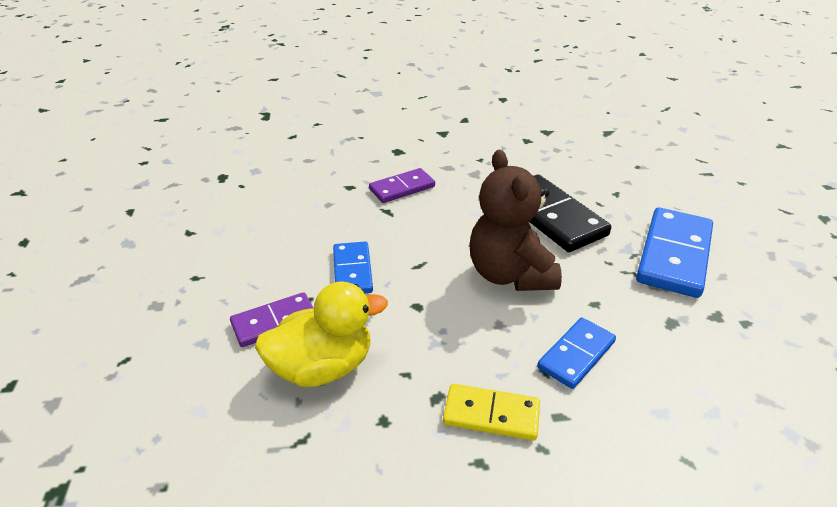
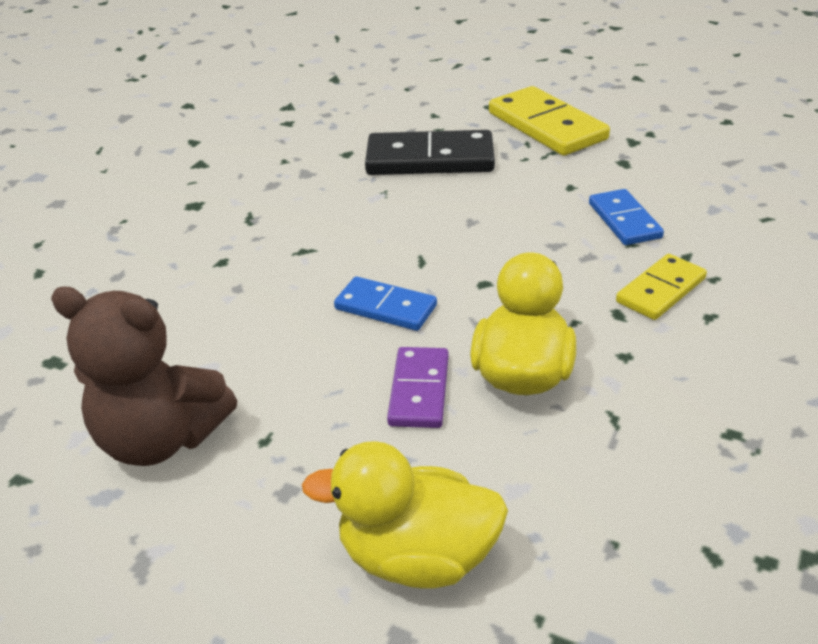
camera: 55 degrees left, 0 degrees up
(118, 385) = (417, 557): none -> yellow duck
(402, 188) = (273, 226): purple domino -> none
(510, 274) = (491, 213): brown teddy bear -> brown teddy bear (161, 438)
(673, 255) = (546, 126): blue domino -> yellow domino

